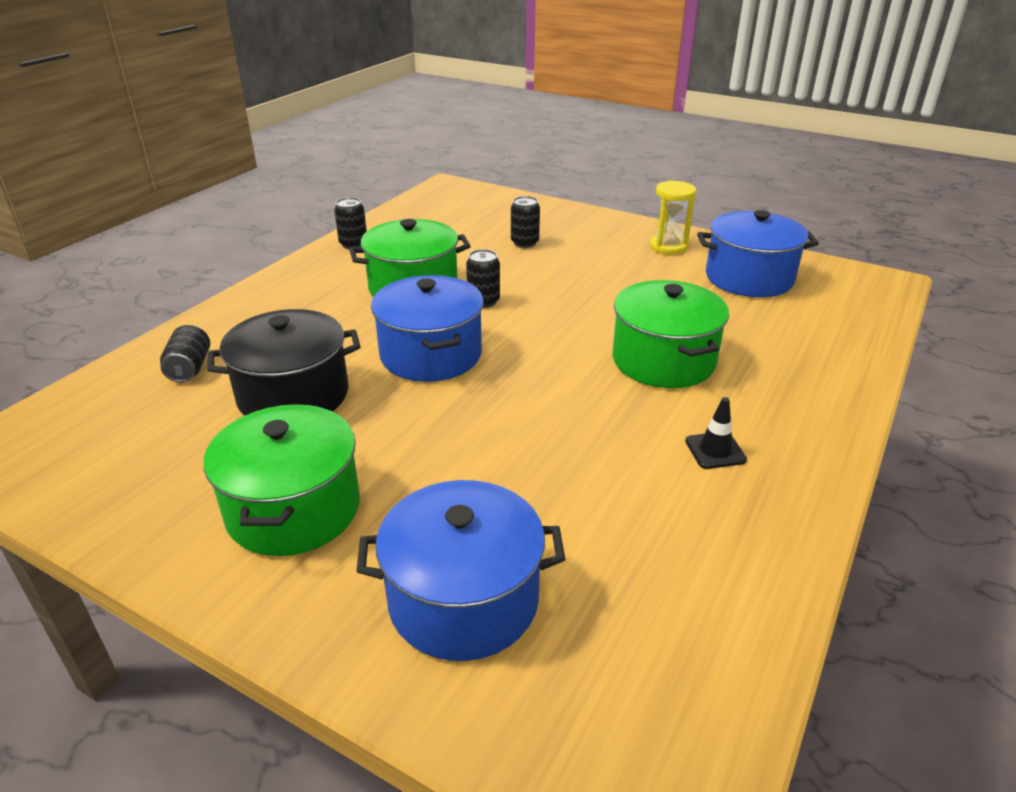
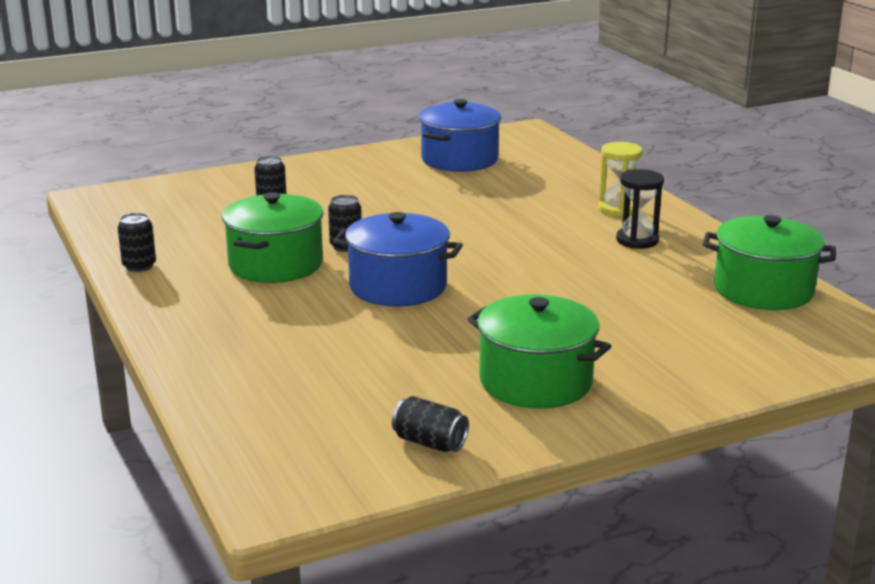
camera: 55 degrees left, 10 degrees down
(189, 368) = (264, 385): black can -> black can (430, 443)
(293, 395) = (380, 350): black pot -> none
(463, 600) = (689, 349): blue pot -> none
(663, 360) = (522, 219): green pot -> green pot (763, 290)
(668, 247) = (371, 164): yellow hourglass -> yellow hourglass (617, 209)
(715, 450) = (637, 240): black traffic cone -> black hourglass

